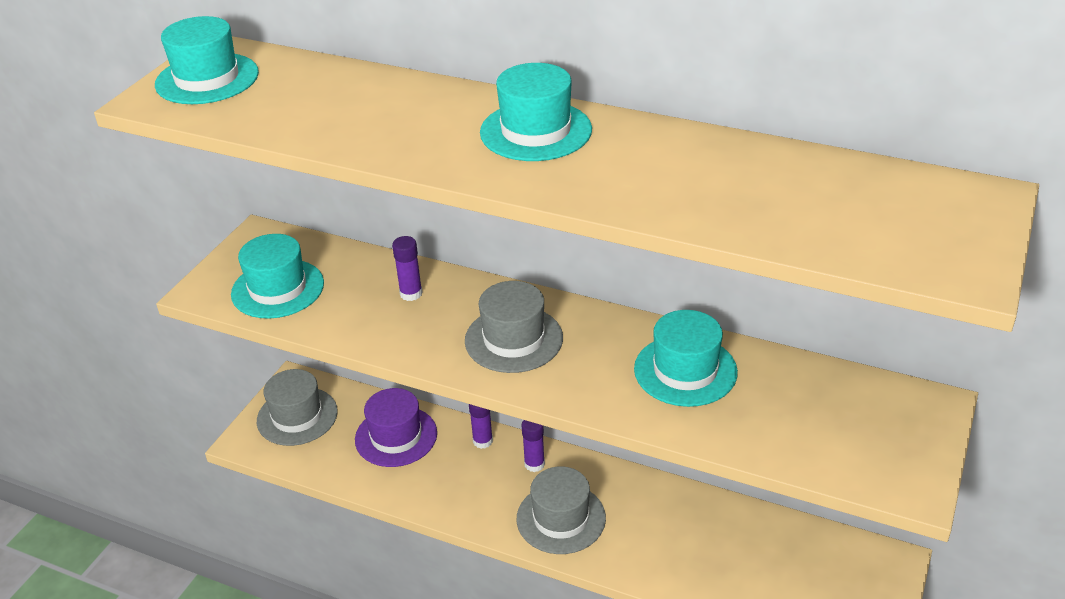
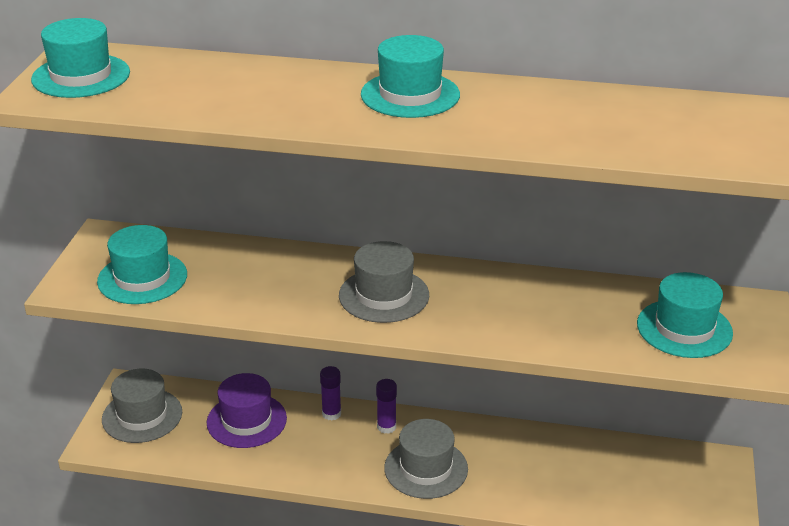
camera: 15 degrees left, 5 degrees down
(411, 293) = (273, 269): purple glue stick -> none
(685, 370) = (544, 303): turquoise hat -> turquoise hat (684, 328)

